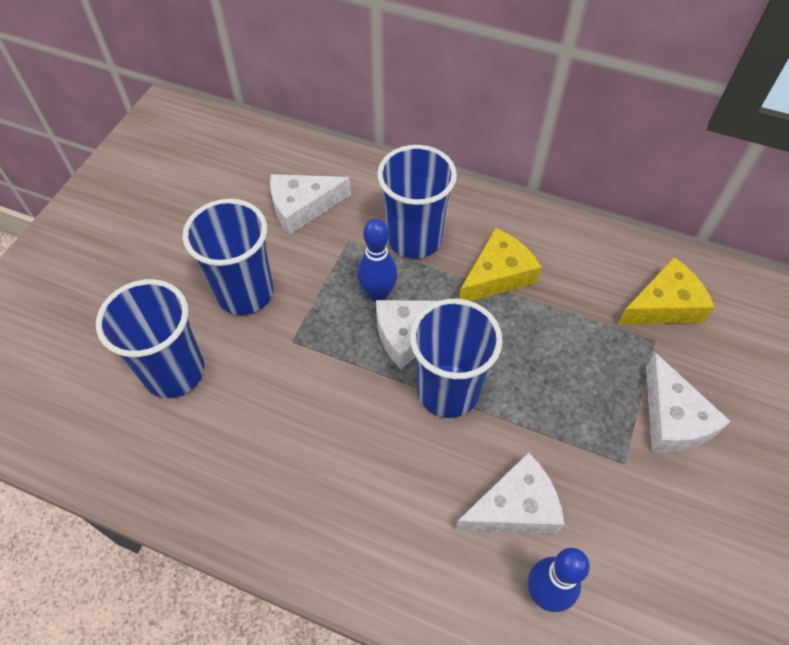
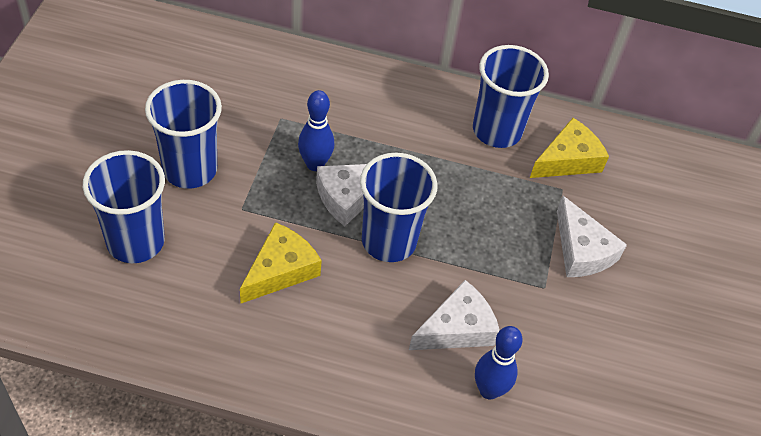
camera: 15 degrees left, 5 degrees down
(302, 207) = (232, 91): white cheese -> none
(414, 239) = (341, 114): blue cup -> blue cup (497, 131)
(497, 275) = (421, 142): yellow cheese -> yellow cheese (281, 270)

